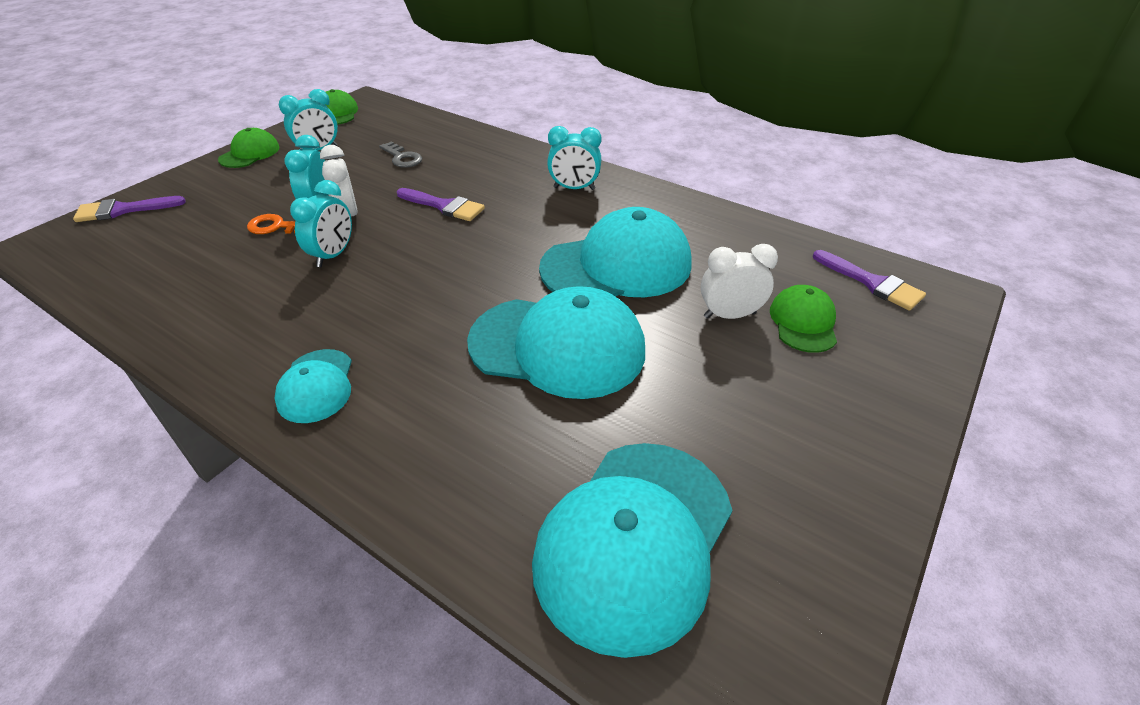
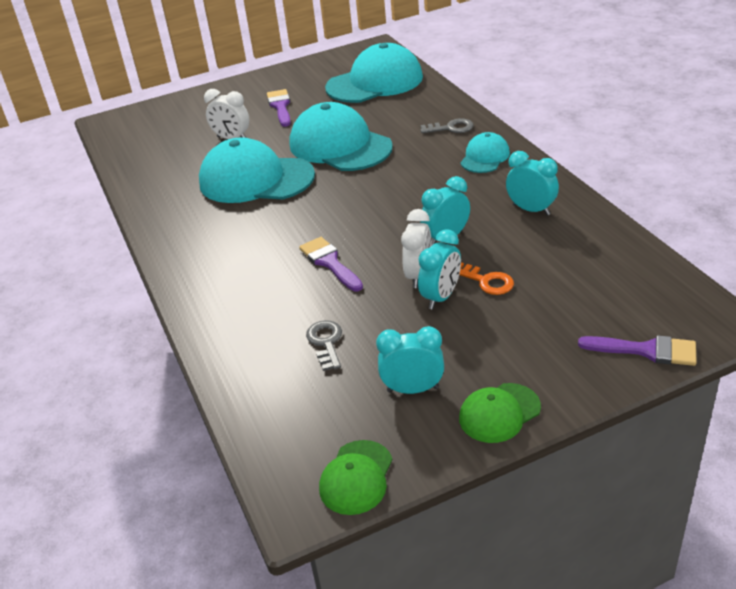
camera: 145 degrees left, 5 degrees down
(396, 437) = (451, 128): none -> grey key
(574, 188) = (208, 250): turquoise clock -> turquoise clock (531, 210)
(803, 322) = (201, 127): green cap -> none
(872, 283) = (133, 135): purple brush -> purple brush (280, 106)

